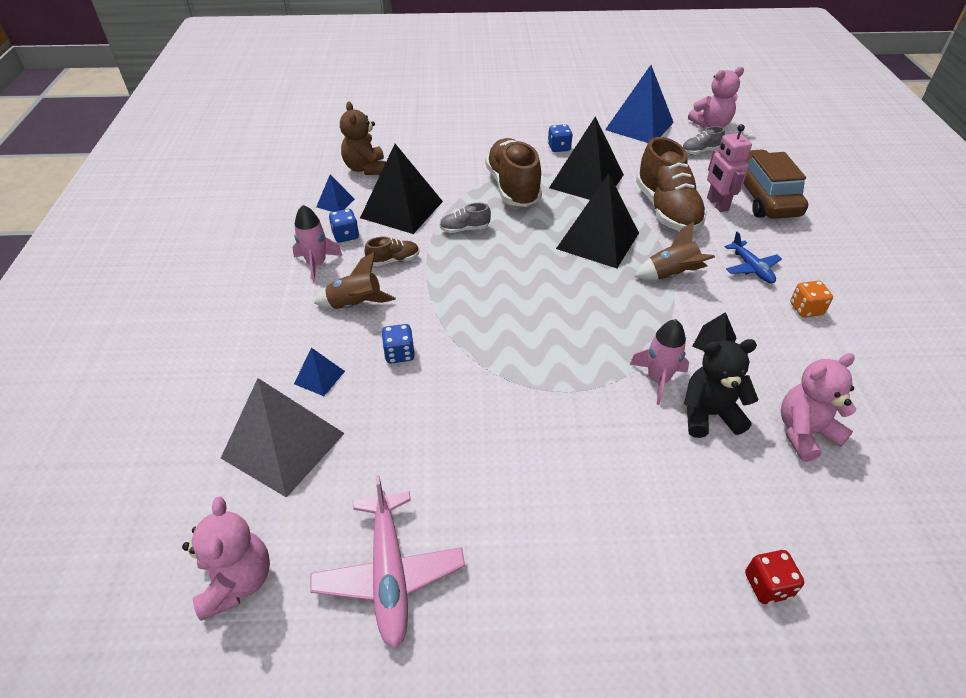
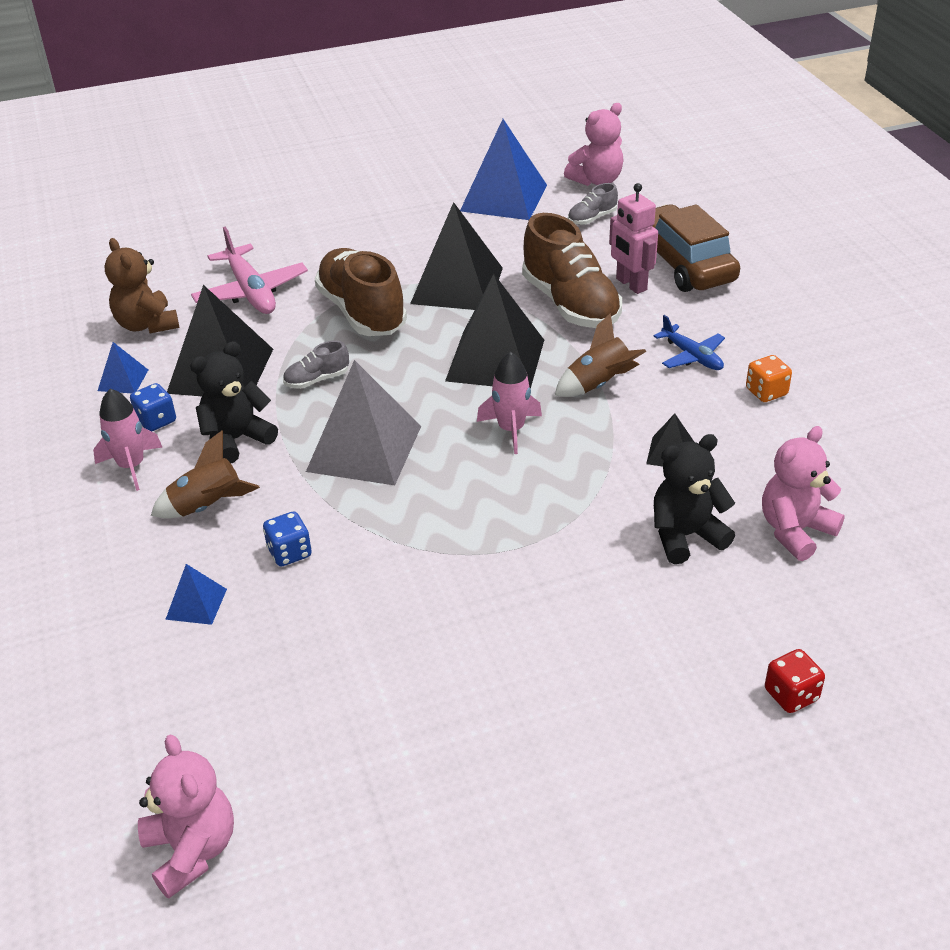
camera: 15 degrees left, 5 degrees down
(283, 445) = (183, 692): grey pyramid -> grey pyramid (364, 448)
(389, 574) = (372, 794): pink plane -> pink plane (251, 292)
(394, 260) = (236, 439): brown shoe -> black teddy bear
(559, 148) = (406, 247): blue dice -> none
(658, 379) = (617, 510): pink rocket -> pink rocket (511, 429)

